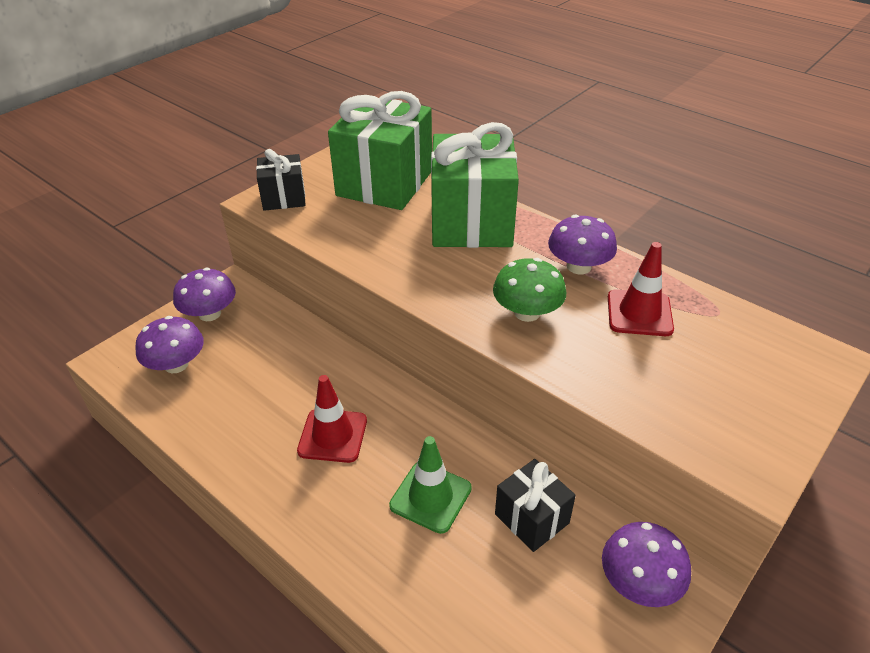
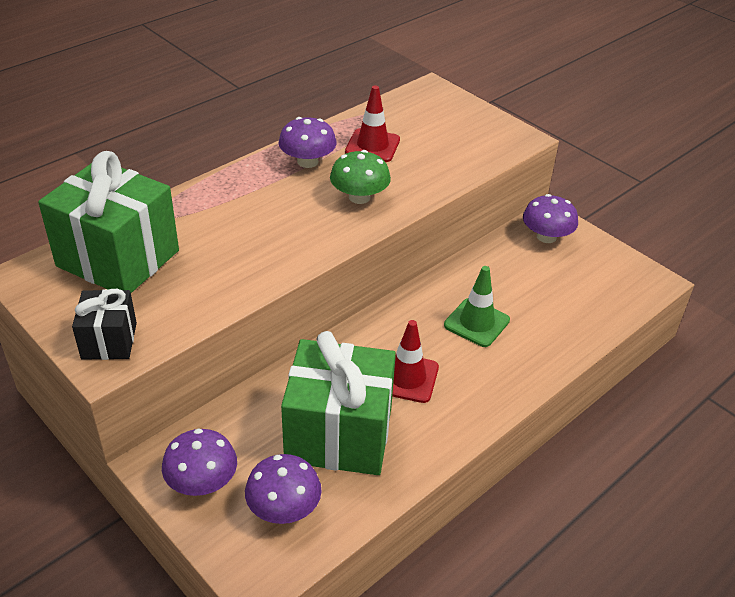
camera: 85 degrees left, 0 degrees up
(471, 222) = (220, 208): green gift -> green gift (339, 434)
(531, 518) = (498, 274): black gift -> none

